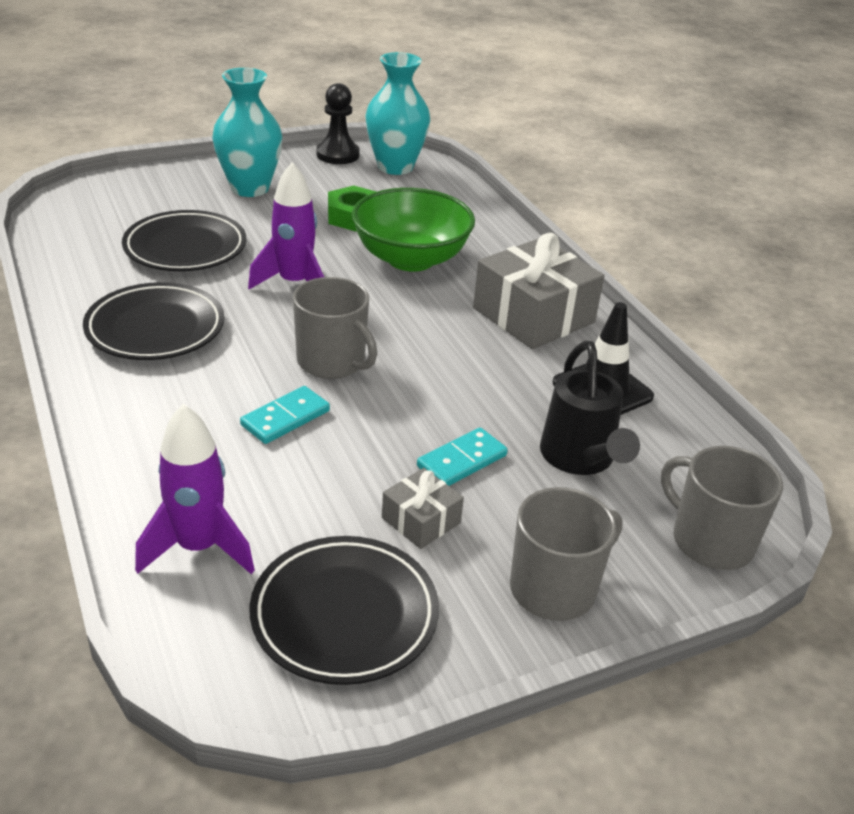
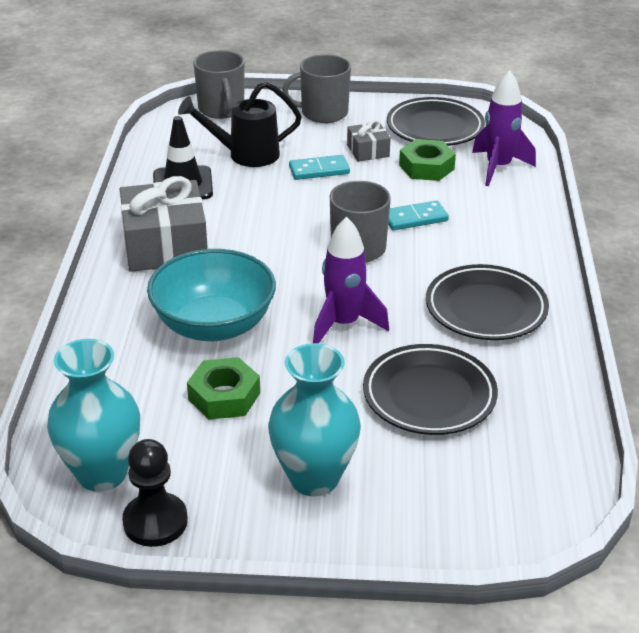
camera: 150 degrees left, 0 degrees up
(314, 513) = (426, 167): none -> green nut
(410, 259) = (214, 325): green bowl -> turquoise bowl
(580, 459) = (246, 155): black watering can -> black watering can turned 120 degrees counterclockwise

